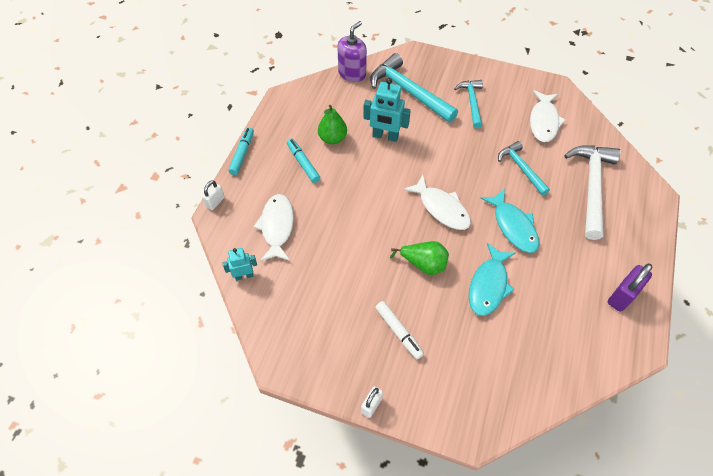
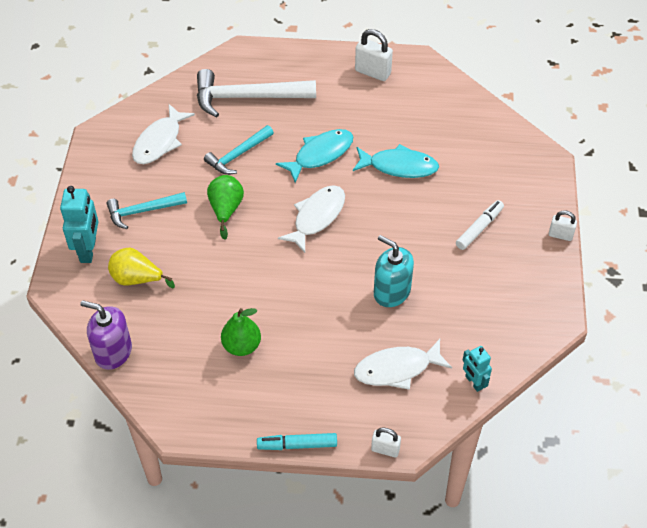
camera: 105 degrees left, 5 degrees down
(303, 163) = (292, 368): turquoise marker -> none
(349, 242) = (391, 292): none -> turquoise soap dispenser
(385, 136) = (223, 290): turquoise robot -> turquoise robot (88, 250)
(409, 92) = (137, 279): turquoise hammer -> yellow pear
(423, 264) = (395, 221): green pear -> green pear (226, 210)
(543, 121) = (159, 141): white fish -> white fish turned 120 degrees clockwise
(621, 296) = (372, 72): purple padlock -> white padlock

